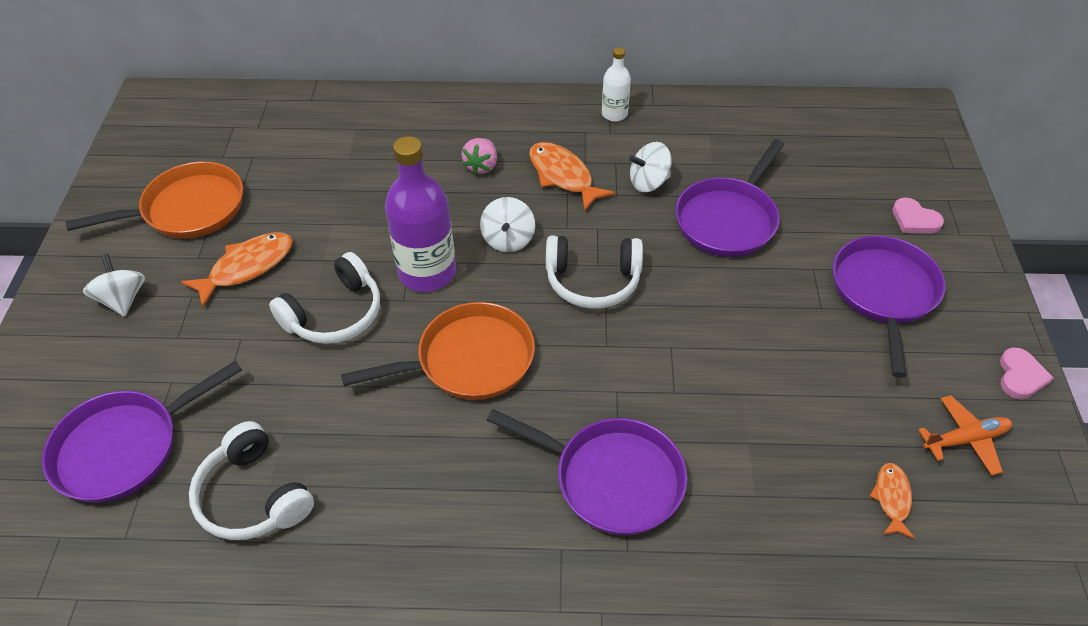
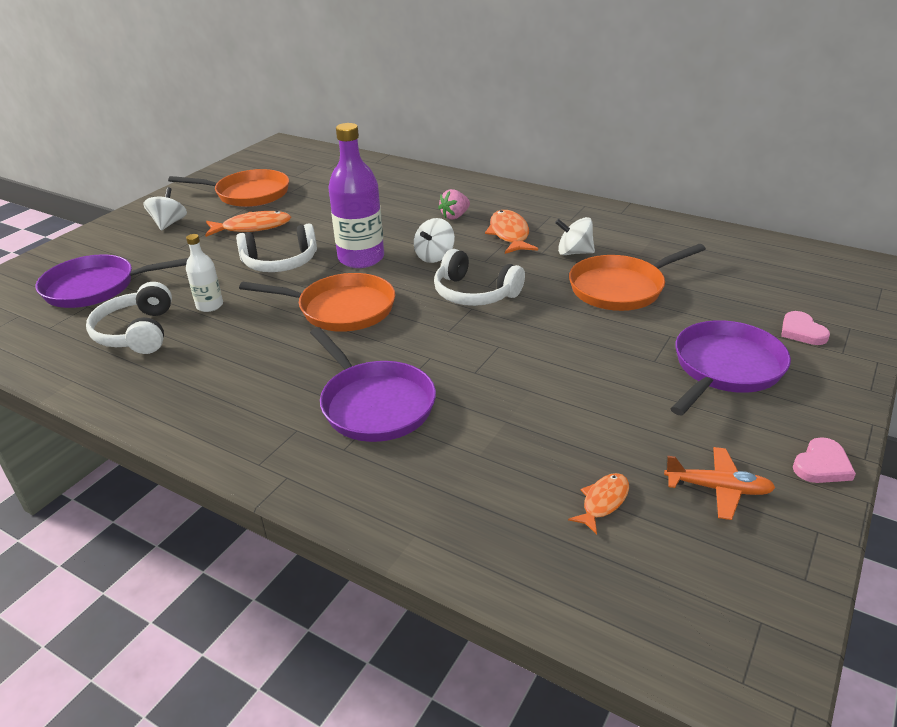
camera: 30 degrees right, 15 degrees down
(614, 114) = (583, 211): white bottle -> white bottle (209, 305)
(728, 219) = (621, 288): purple pan -> orange pan

